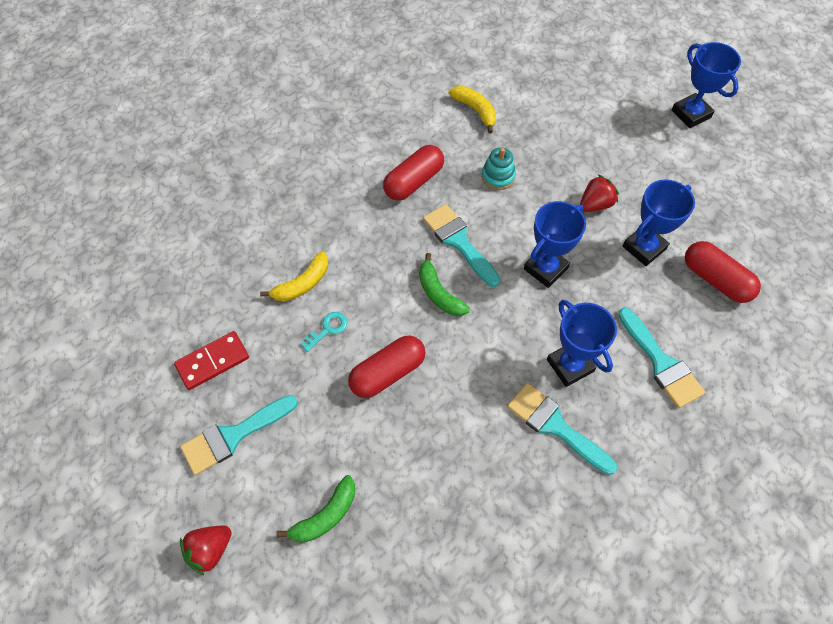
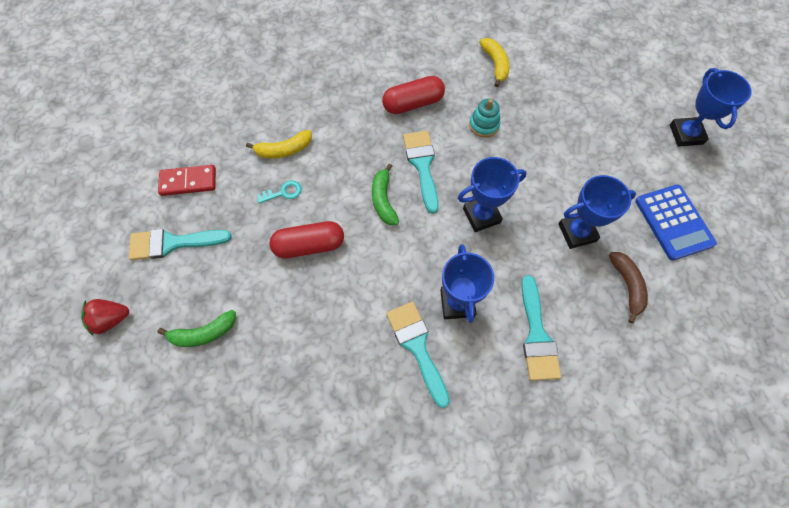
camera: 25 degrees right, 5 degrees up
(595, 204) = (554, 179): red strawberry -> none
(715, 279) = (627, 286): red capsule -> brown banana
(724, 202) = (673, 222): none -> blue calculator

